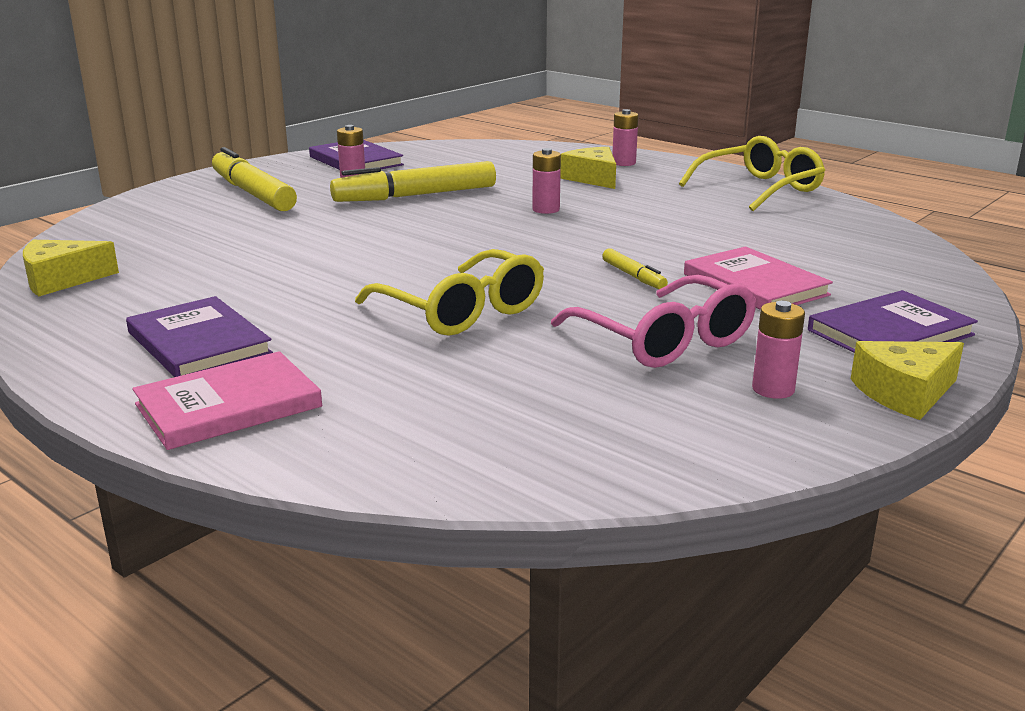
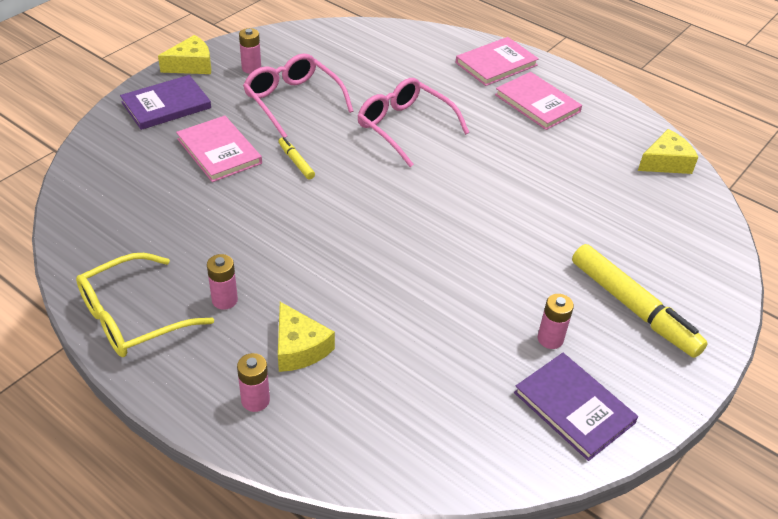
camera: 175 degrees right, 20 degrees up
(199, 343) = (537, 103): purple book -> pink book
(415, 196) = (476, 300): yellow marker -> none
(461, 311) = (404, 127): yellow glasses -> pink glasses
(546, 209) = (352, 268): pink battery -> pink battery (224, 300)

